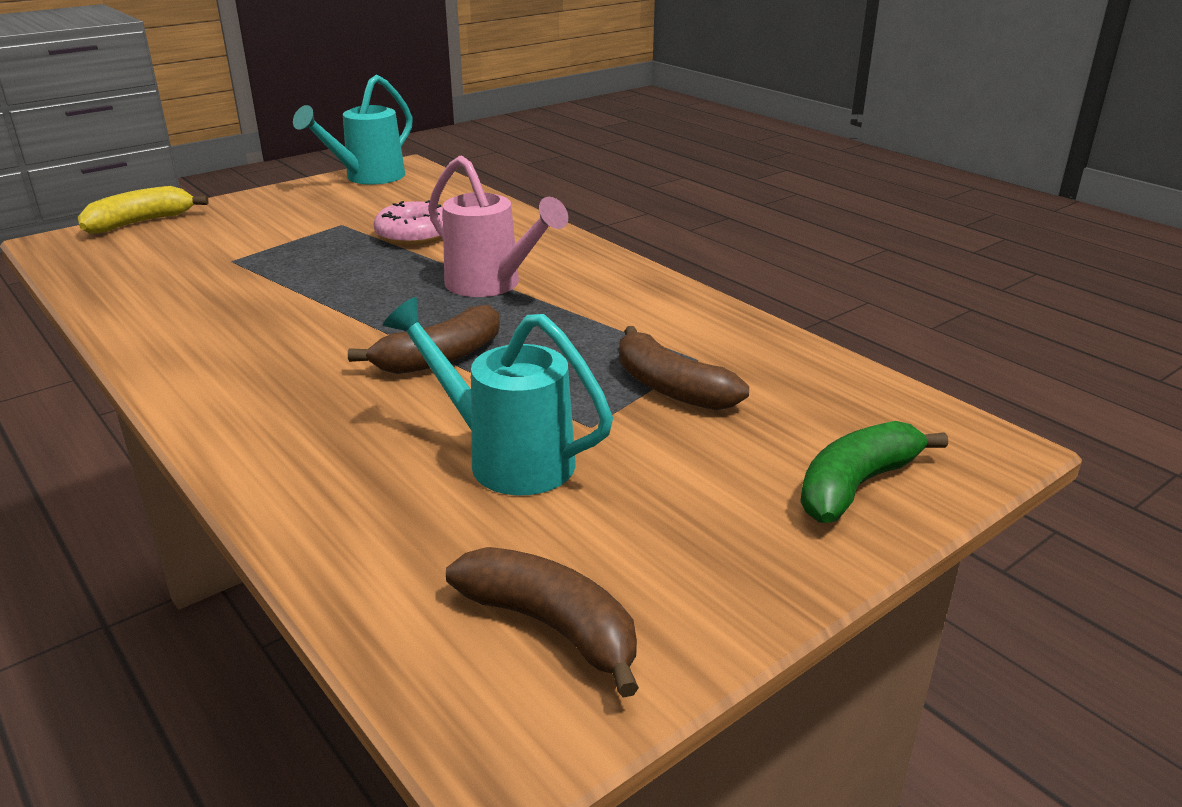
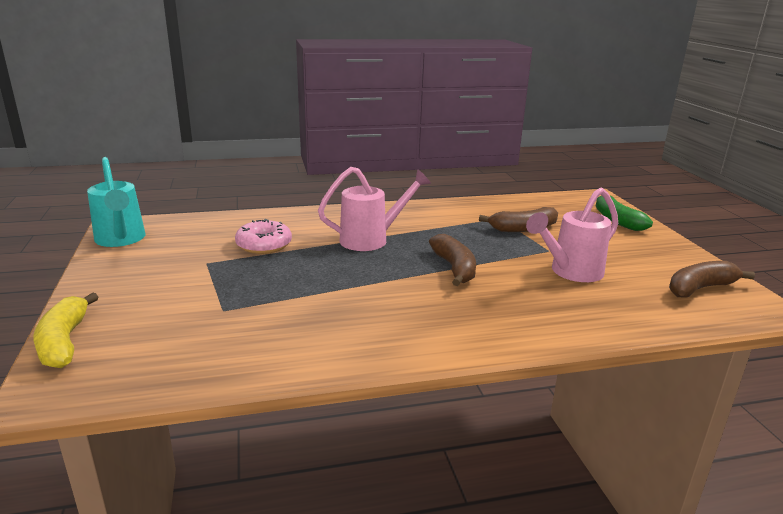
camera: 65 degrees left, 5 degrees down
(506, 458) = (570, 272): turquoise watering can -> pink watering can

